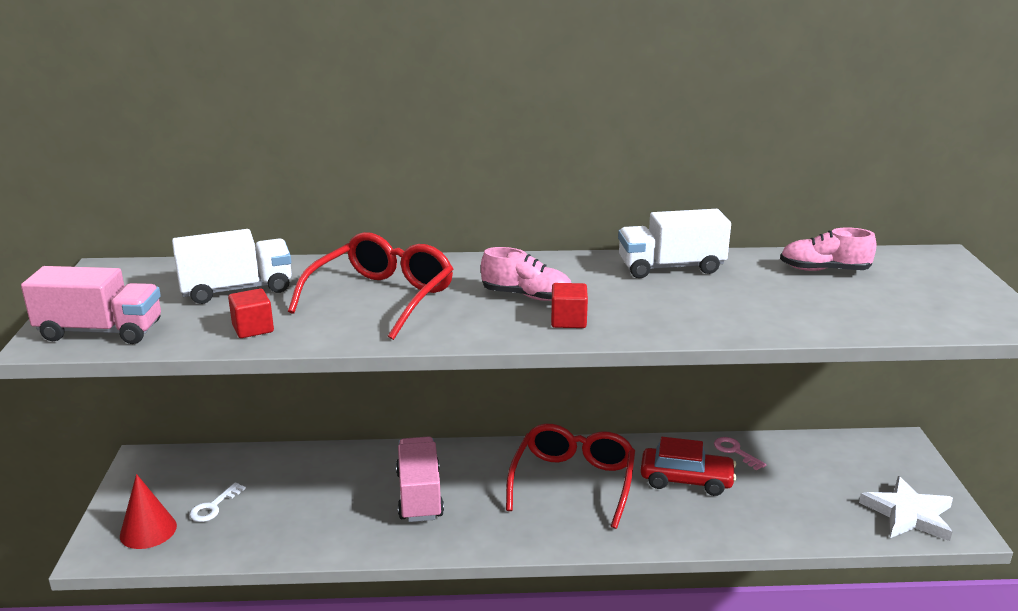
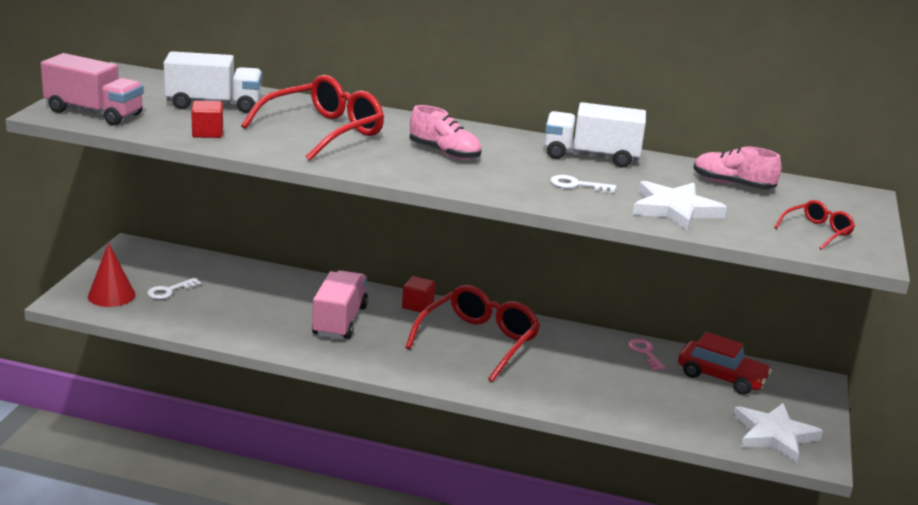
camera: 15 degrees right, 0 degrees up
(568, 321) = (463, 176): red cube -> red cube (417, 305)
(686, 305) = (576, 185): none -> white key
(686, 480) = (582, 363): red car -> red car (721, 377)
(802, 312) = (675, 210): none -> white star
(946, 306) = (817, 231): none -> red glasses

